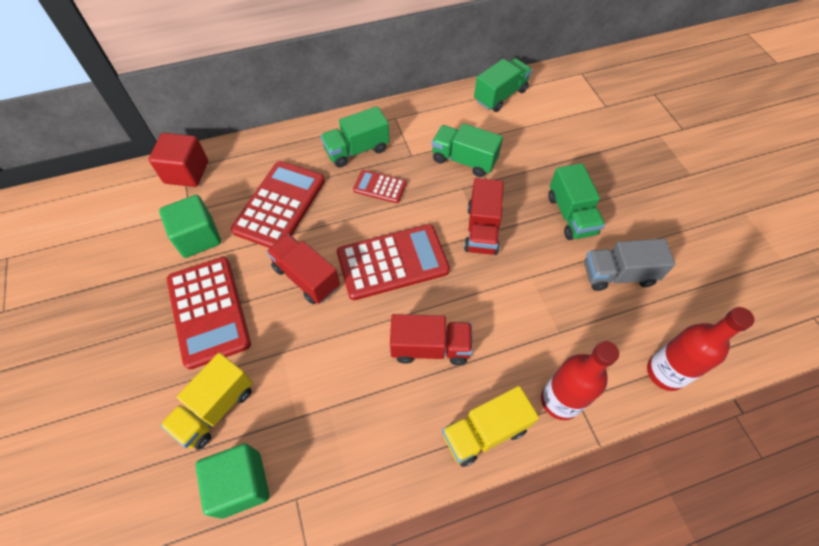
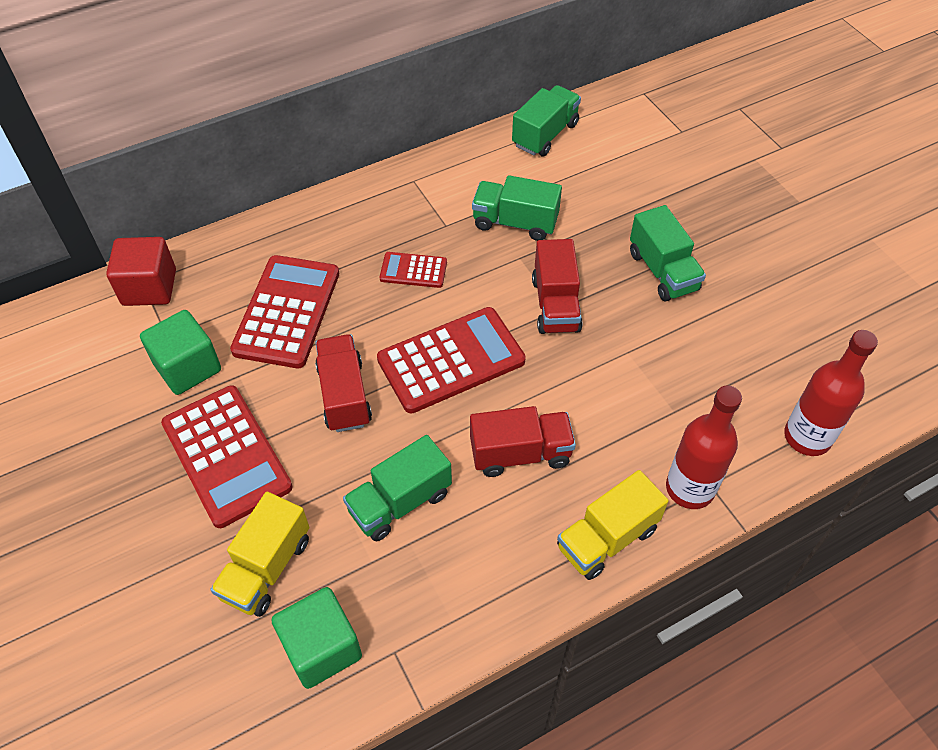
camera: 10 degrees left, 5 degrees down
(306, 277) = (344, 395): red truck -> red truck turned 45 degrees clockwise
(357, 150) = (372, 228): green truck -> green truck (400, 502)
(618, 274) = (732, 334): grey truck -> none

